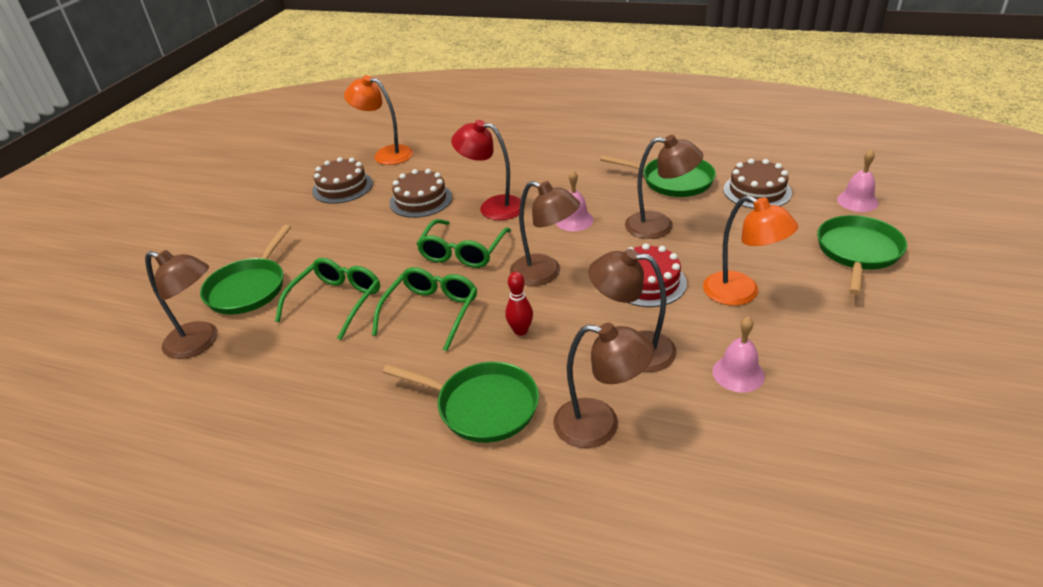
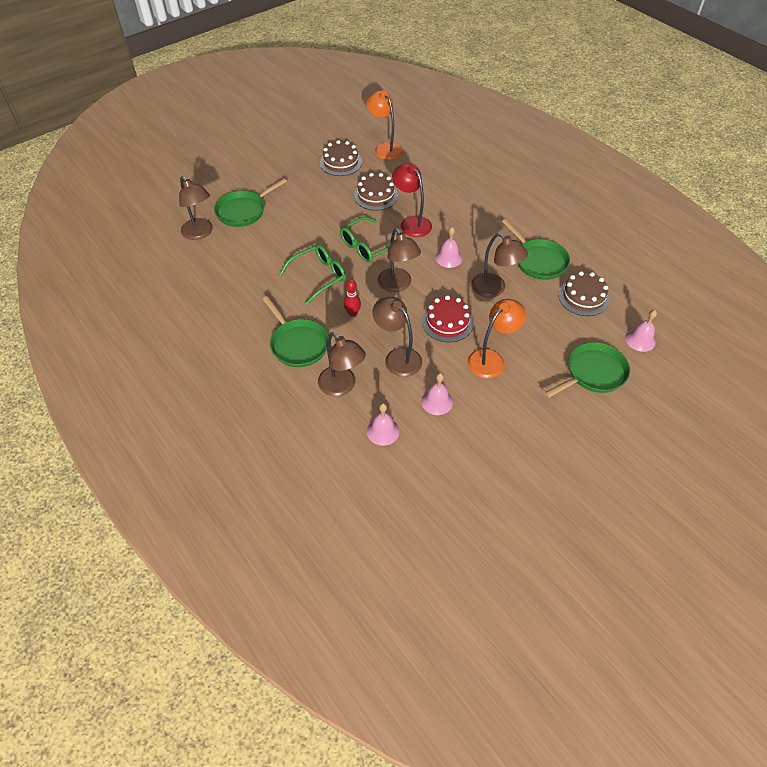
camera: 30 degrees right, 15 degrees up
(337, 302) = (278, 243): green glasses -> none
(716, 450) = (383, 431): none -> pink bell
(741, 293) = (491, 359): orange lamp -> orange lamp turned 120 degrees counterclockwise

